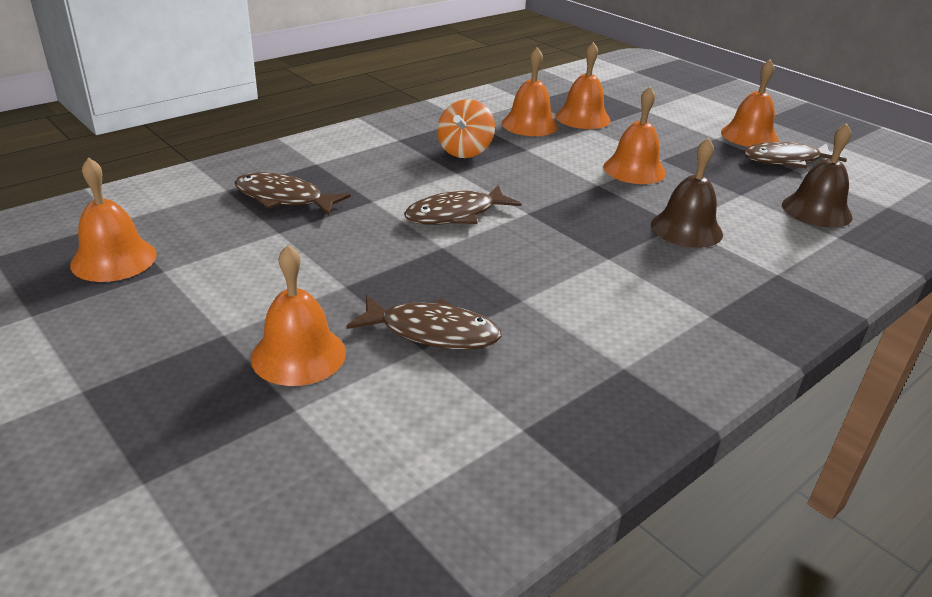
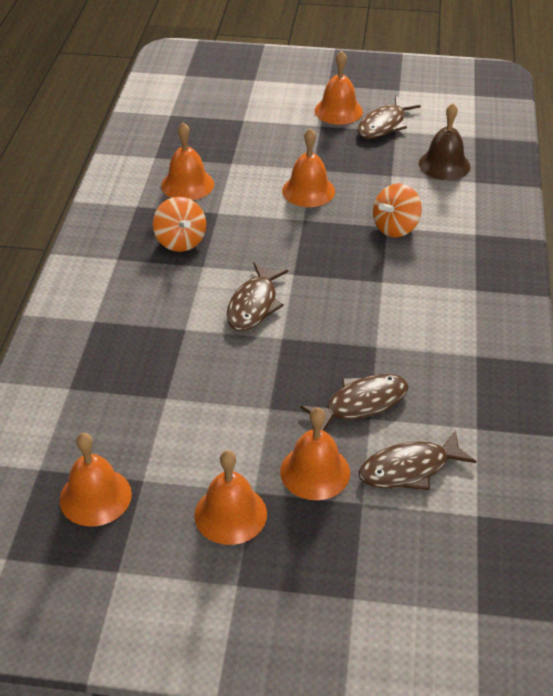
camera: 40 degrees left, 10 degrees up
(284, 198) = (124, 368): brown fish -> brown fish (409, 469)
(582, 118) = (214, 155): orange bell -> orange bell (230, 514)
(686, 229) = (395, 227): brown bell -> orange spinning top

